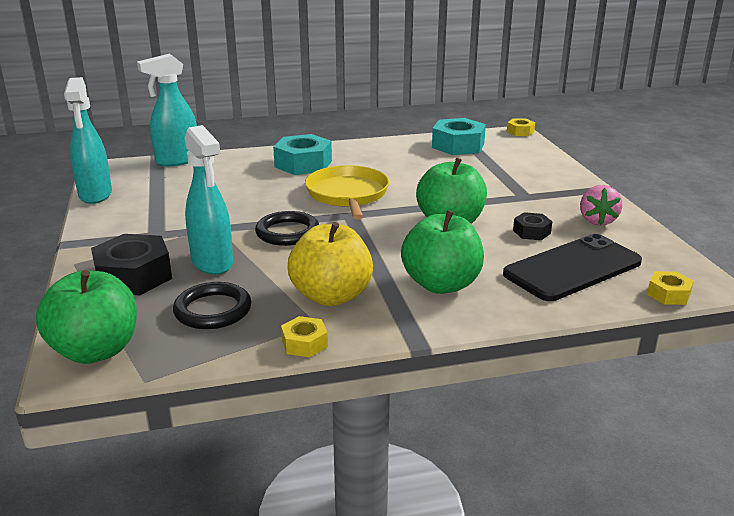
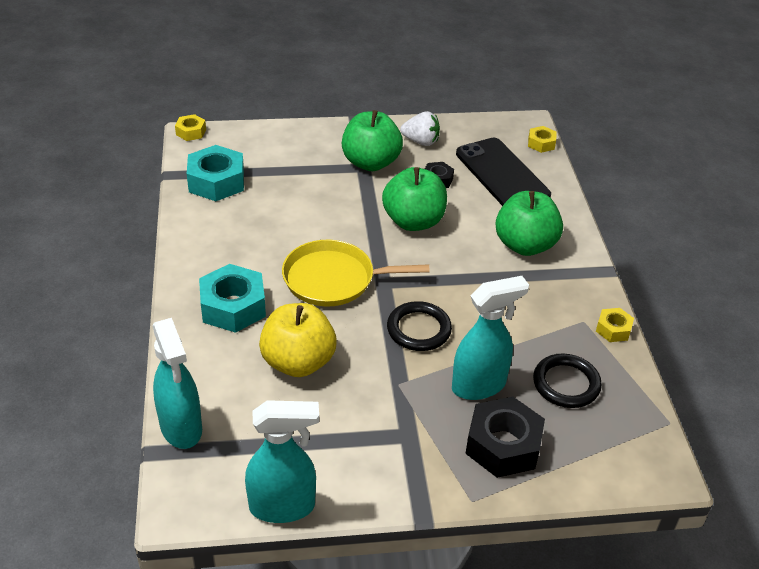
camera: 85 degrees left, 15 degrees up
(96, 351) = (633, 459): green apple -> green apple (371, 163)
(331, 296) = (543, 309): yellow apple -> yellow apple (298, 362)
(597, 221) = (421, 141): pink strawberry -> white strawberry

